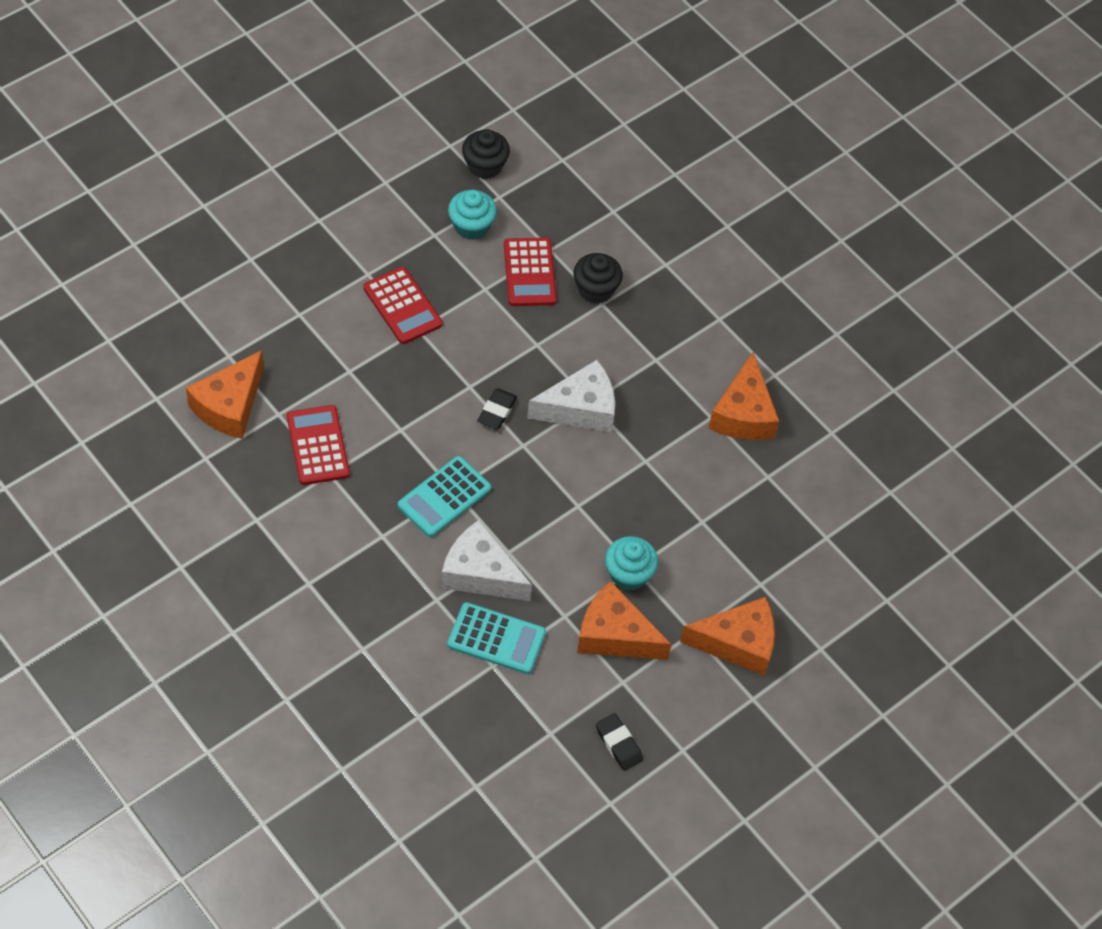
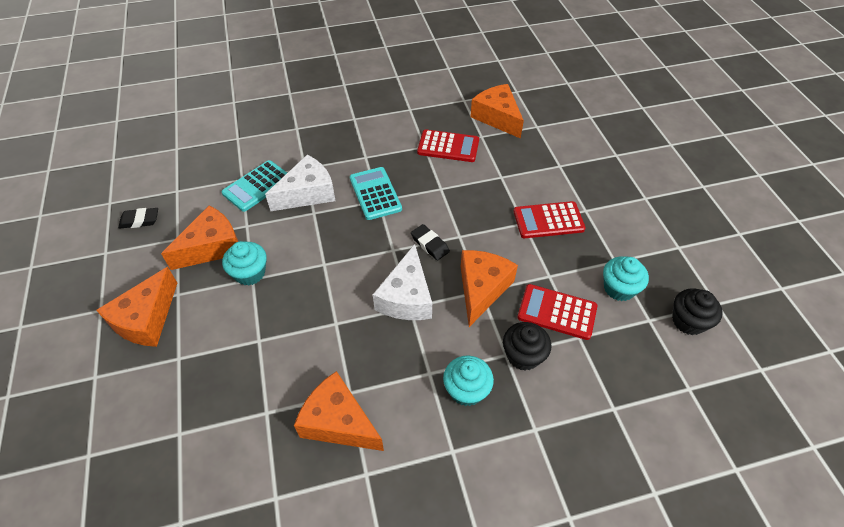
camera: 120 degrees right, 5 degrees down
(534, 344) = (482, 289): none -> orange cheese
(656, 325) = (466, 390): none -> turquoise cupcake

